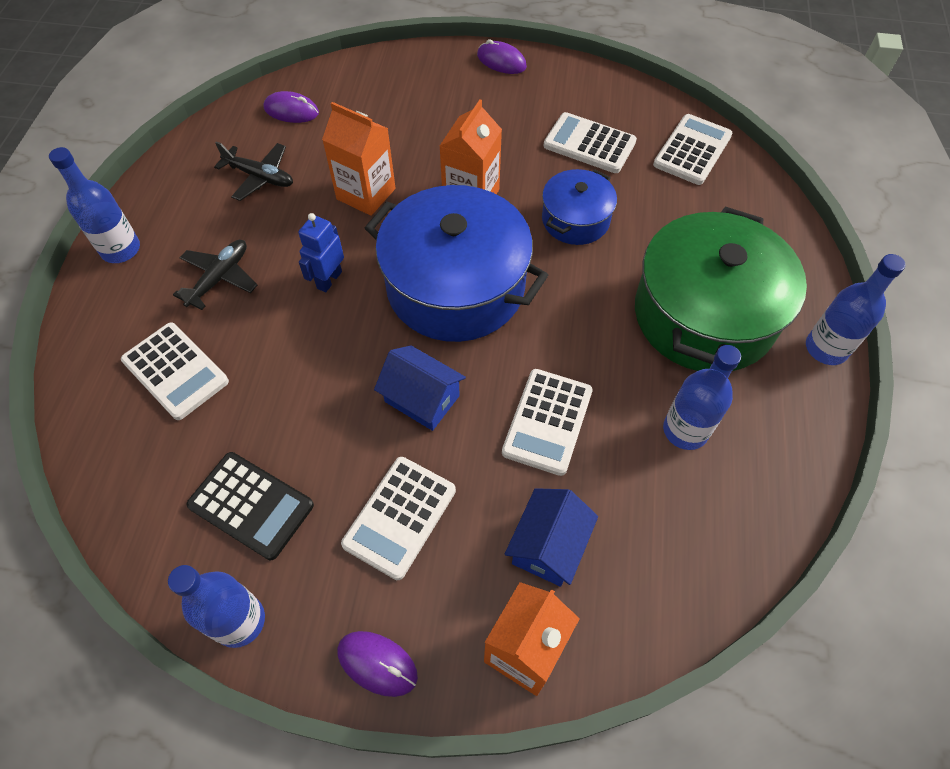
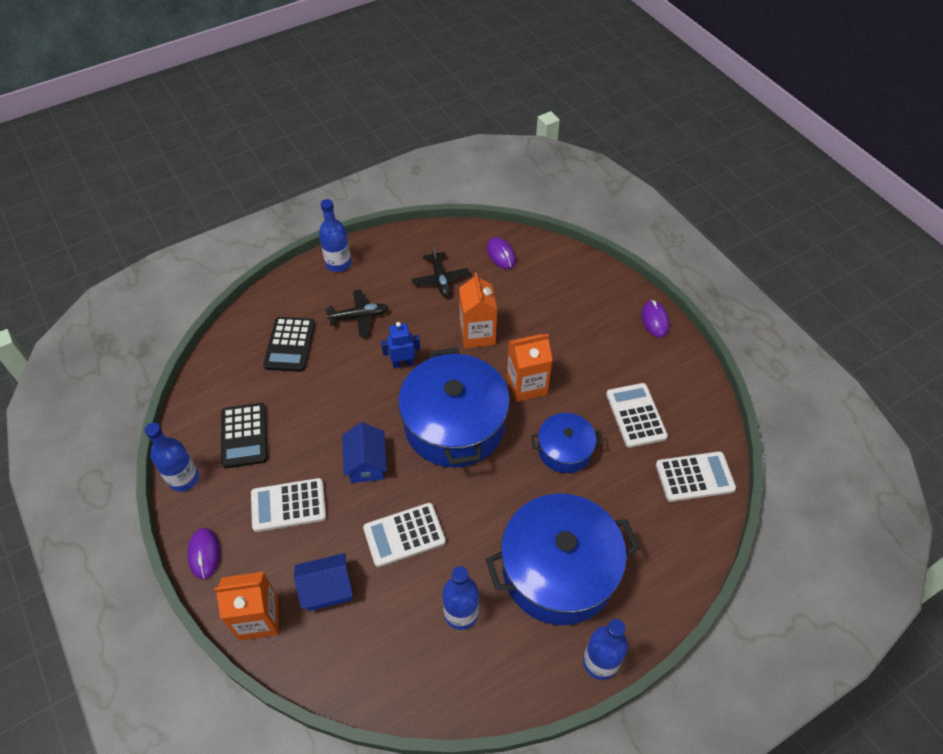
camera: 50 degrees right, 5 degrees down
(175, 371) = (290, 345): white calculator -> black calculator
(704, 315) = (558, 571): green pot -> blue pot

